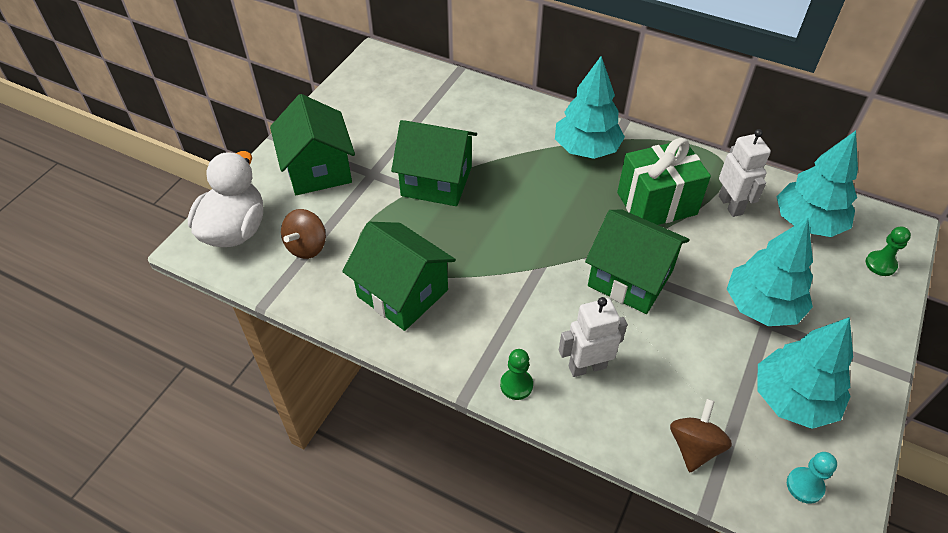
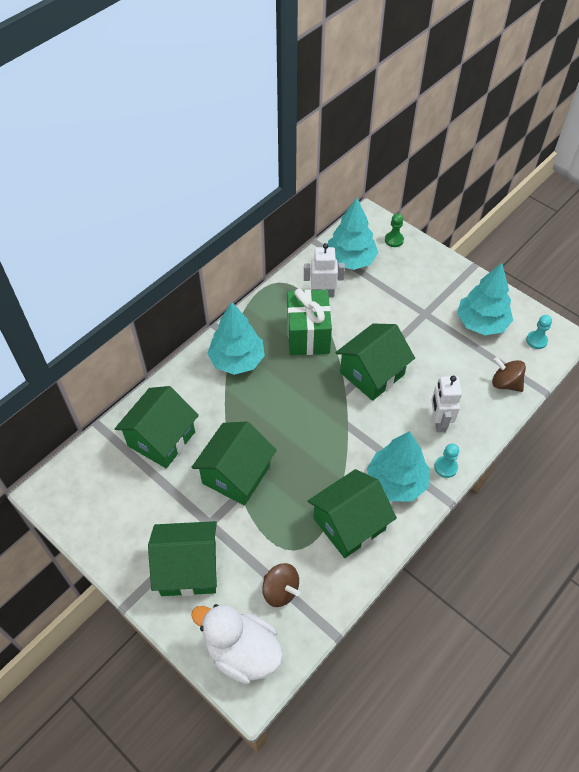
camera: 75 degrees left, 5 degrees up
(460, 115) = (161, 439): none -> green house
(516, 385) = (445, 467): green pawn -> turquoise pawn
(762, 306) = (412, 311): turquoise tree -> turquoise tree (396, 482)

